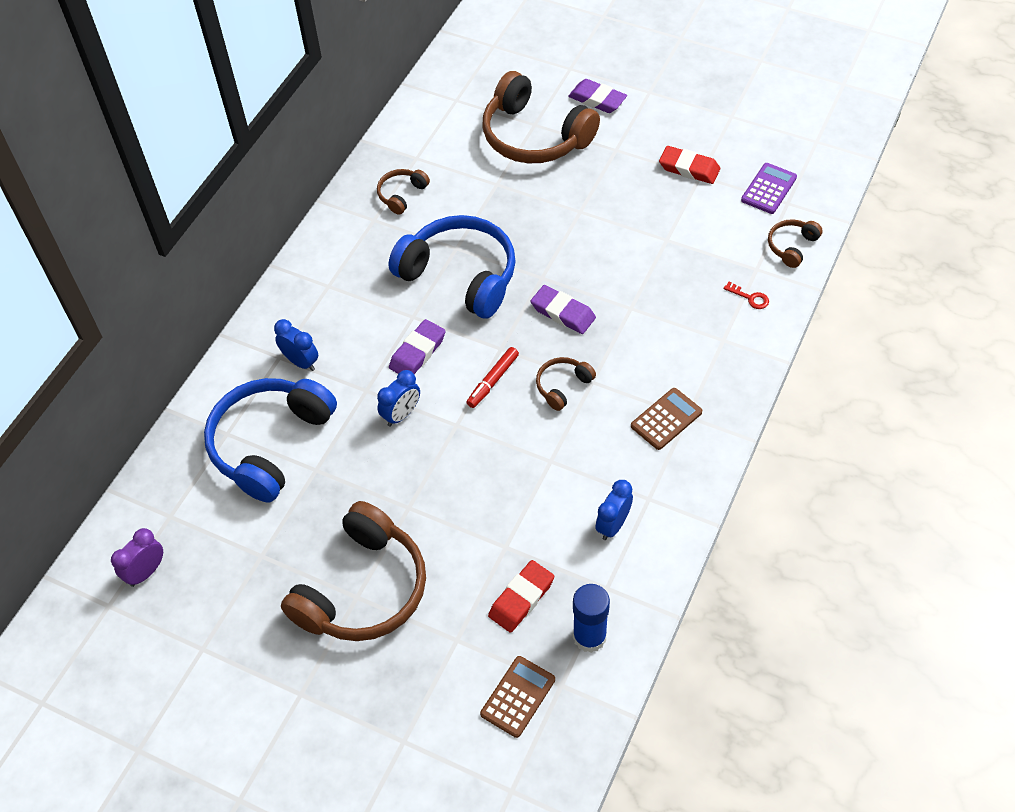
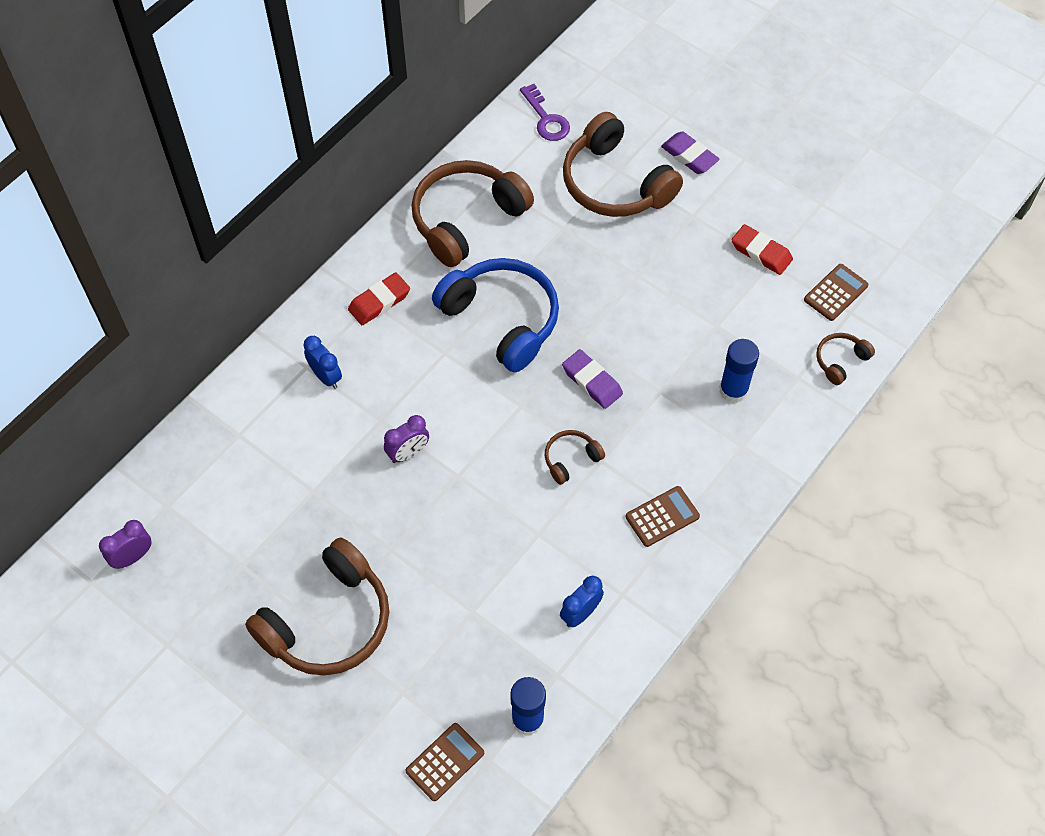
camera: 10 degrees right, 5 degrees up
(270, 444) = (277, 455): blue headphones -> none
(401, 414) = (408, 453): blue clock -> purple clock
(402, 195) = (467, 219): brown headphones -> brown headphones, size x2.21
(417, 352) = (440, 392): purple eraser -> none
(453, 94) = (546, 119): none -> purple key
(493, 381) = (504, 438): red marker -> none
(521, 598) = (473, 666): red eraser -> red eraser (379, 302)
(700, 292) = (733, 390): none -> blue glue stick
(750, 297) = (782, 407): red key -> none
(768, 189) = (835, 293): purple calculator -> brown calculator

